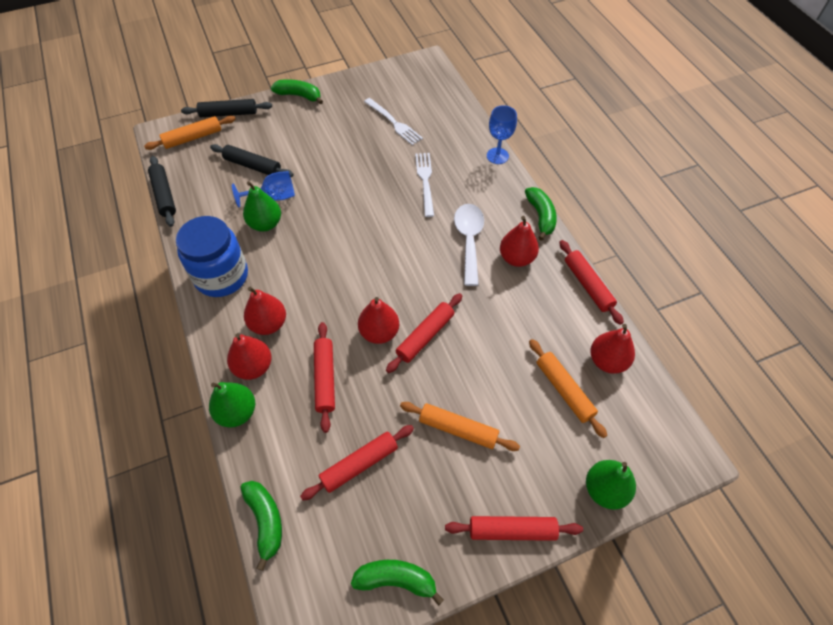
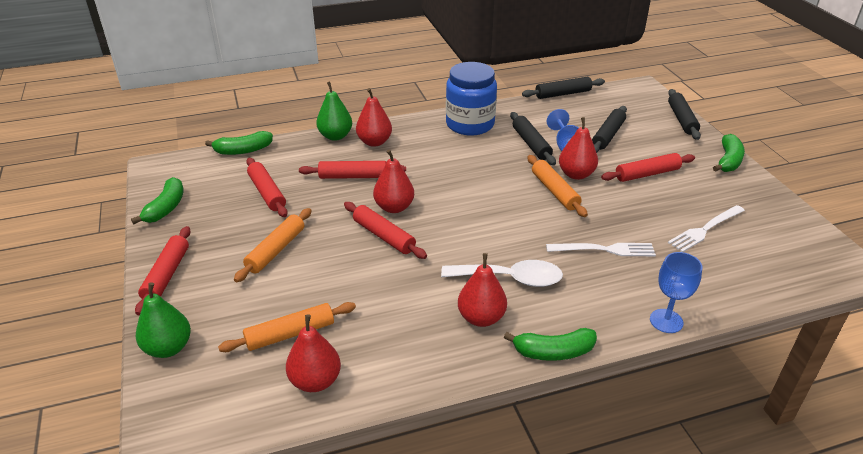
camera: 95 degrees right, 20 degrees down
(193, 138) = (640, 103): orange rolling pin -> orange rolling pin (555, 191)
(265, 224) = (531, 144): green pear -> black rolling pin
(268, 324) = (415, 148): red pear -> red pear (576, 174)
(588, 285) = (432, 383): red rolling pin -> red rolling pin (647, 174)

